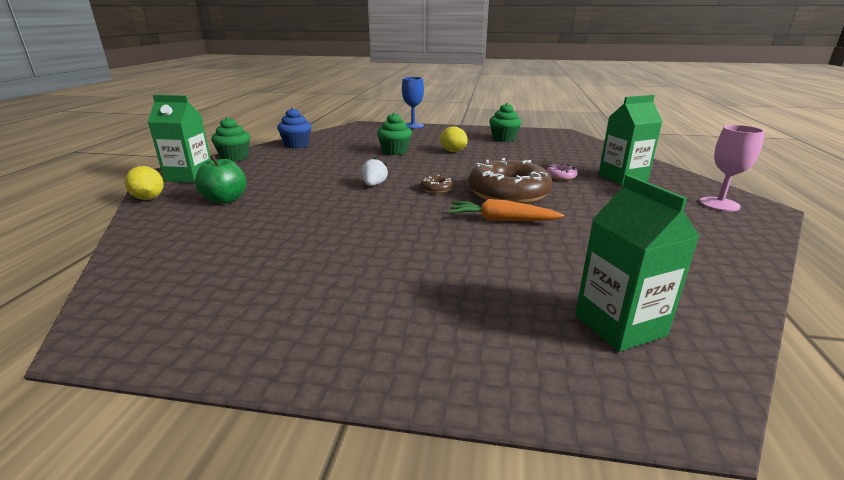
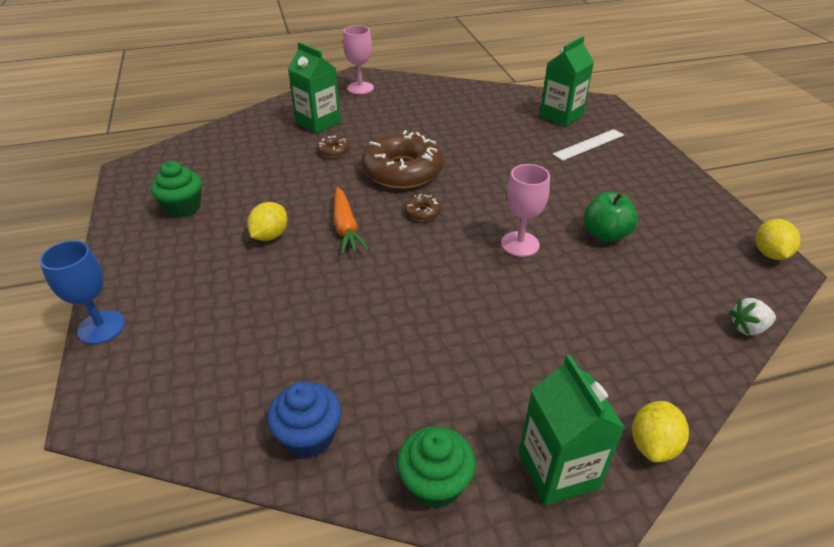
camera: 115 degrees left, 15 degrees up
(124, 346) = (770, 254): none -> yellow lemon
(225, 200) = (584, 357): green apple -> green apple (605, 234)
(353, 211) = (520, 244): none -> pink goblet
(374, 185) = (442, 257): white strawberry -> white strawberry (748, 328)
(395, 151) = (296, 289): green cupcake -> none
(501, 220) = (467, 164): orange carrot -> orange carrot (346, 227)
(504, 315) = (589, 144): none -> white ruler
(560, 176) = (333, 151): pink donut -> brown donut

